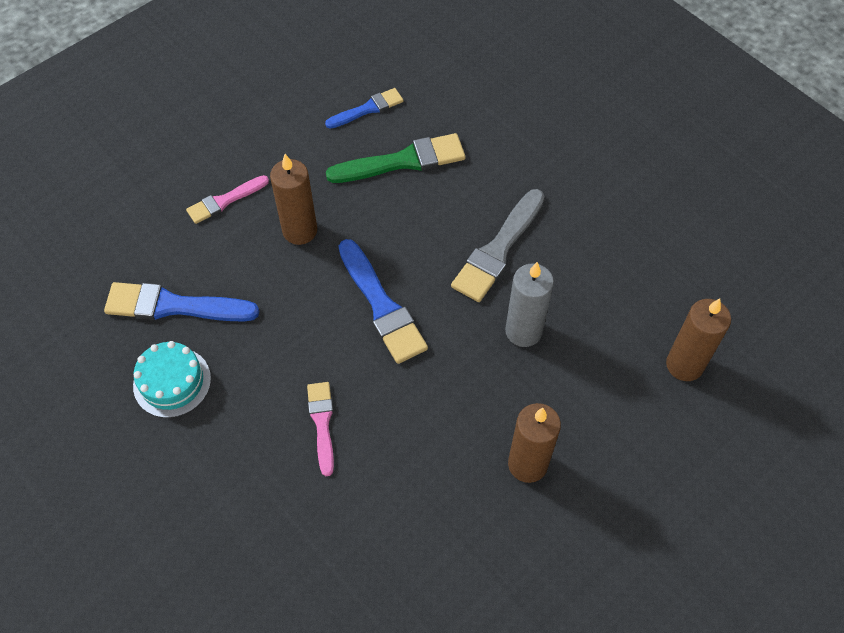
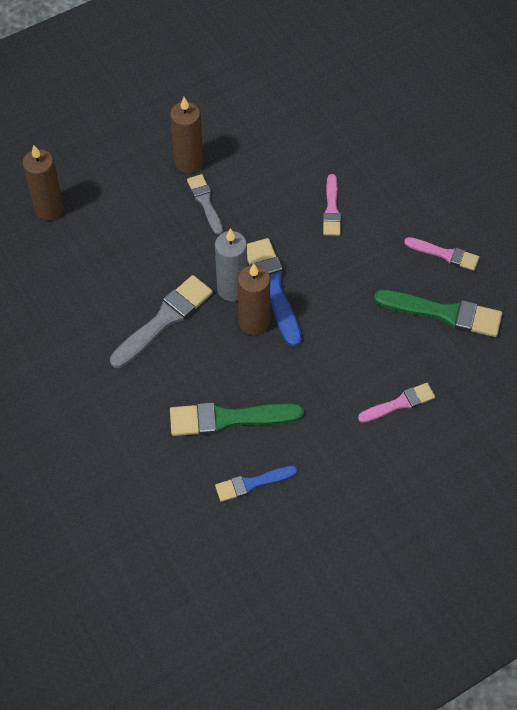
camera: 170 degrees left, 0 degrees up
(172, 382) = (444, 254): turquoise cake -> pink brush
(175, 306) = (443, 313): blue brush -> green brush
(300, 231) = (333, 363): brown candle -> brown candle (254, 322)
(489, 406) = (205, 202): none -> grey brush
(523, 331) = (163, 251): grey candle -> grey candle (232, 289)

